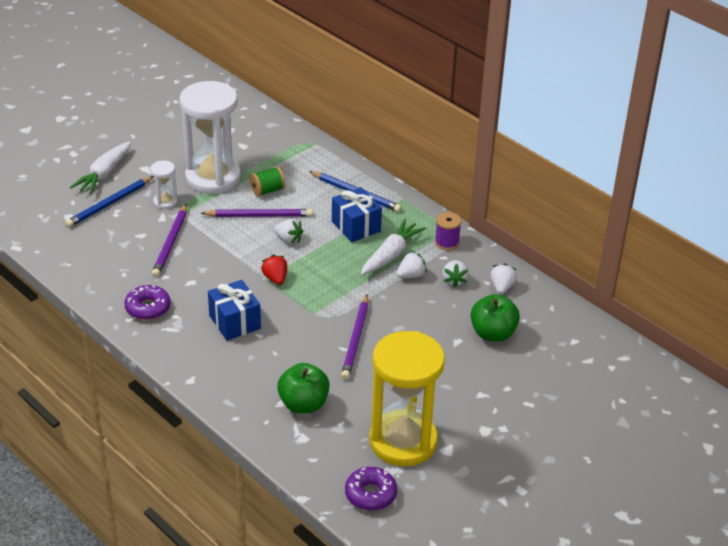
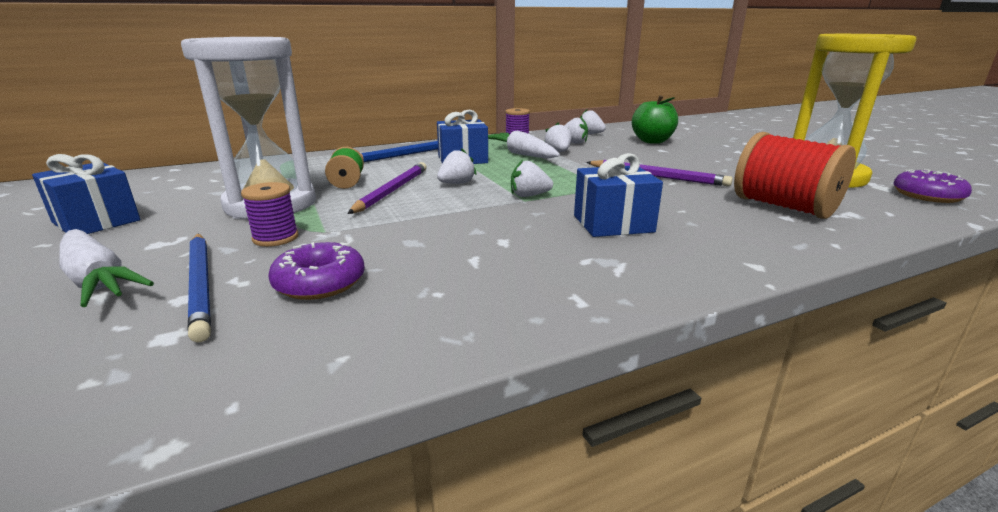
camera: 70 degrees left, 15 degrees down
(148, 308) = (554, 280): purple donut -> purple donut (320, 282)
(164, 133) = (96, 221): none -> blue gift
(165, 202) = (275, 238): white hourglass -> purple spool
(171, 243) = (390, 245): purple pencil -> none
(275, 278) = (529, 196): red strawberry -> white strawberry
(303, 404) = (783, 207): green apple -> red spool

